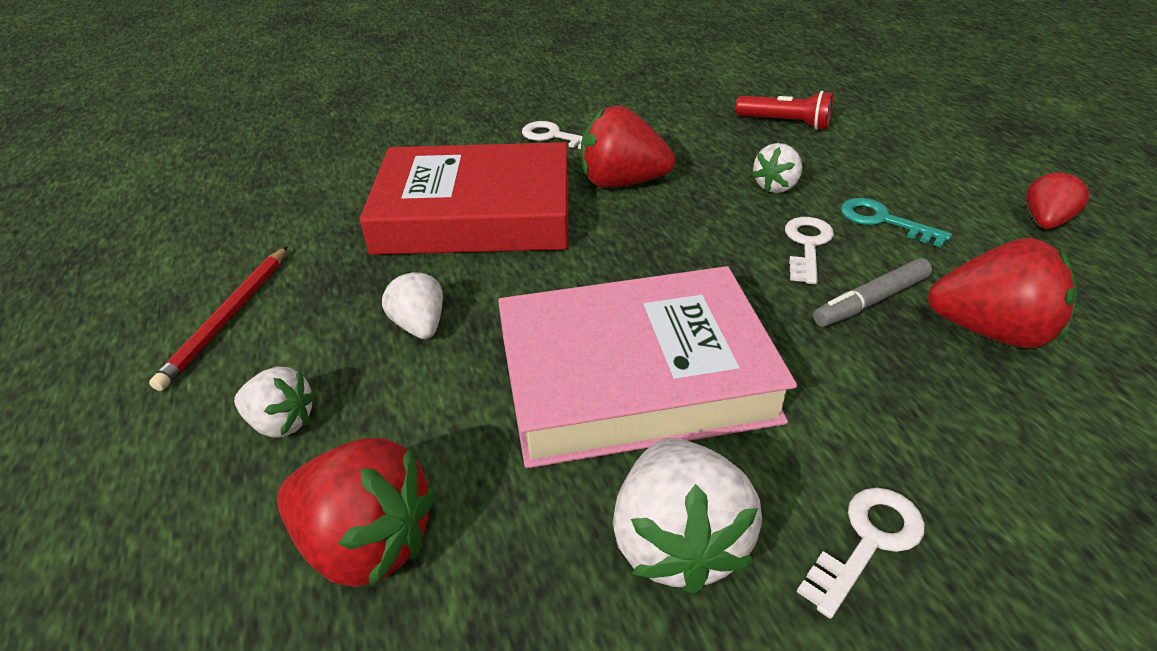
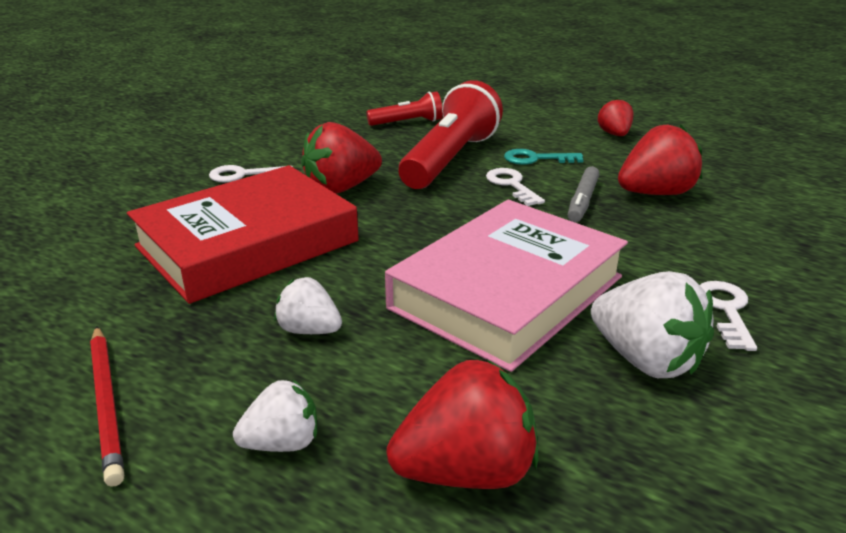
camera: 40 degrees left, 10 degrees down
(776, 186) = (450, 159): white strawberry -> red flashlight

